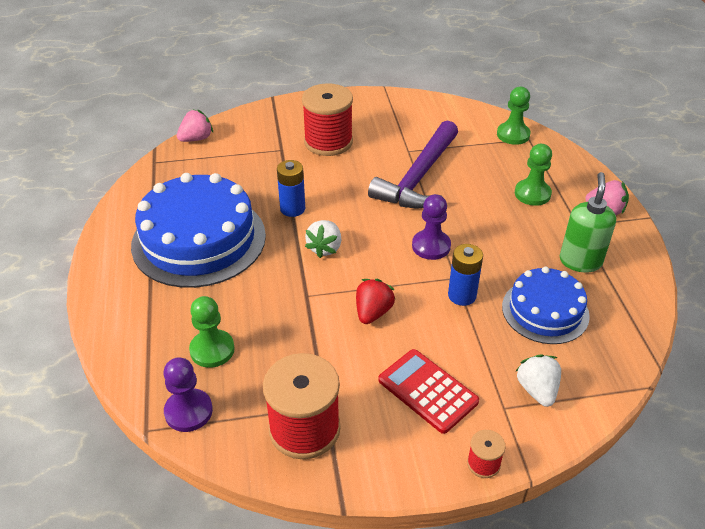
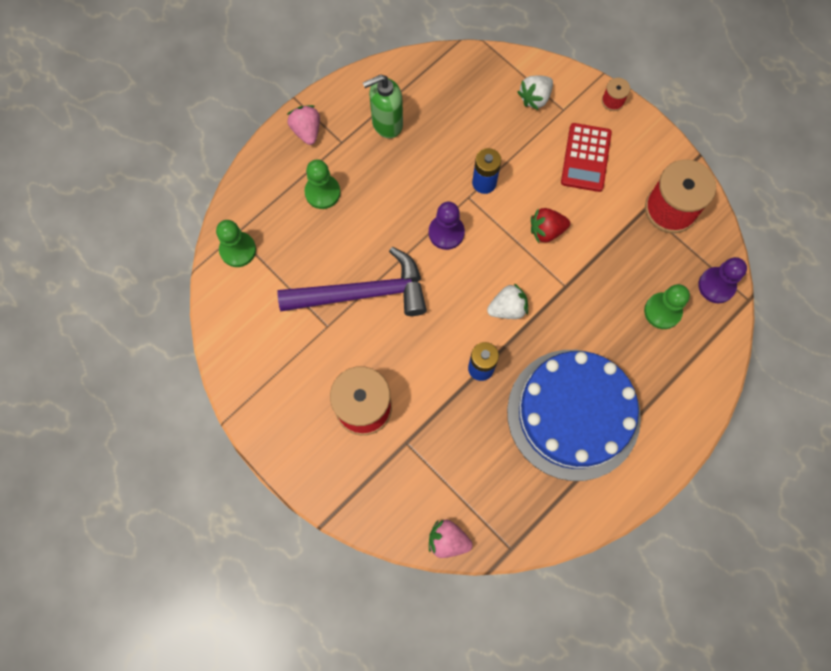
camera: 125 degrees left, 30 degrees up
(545, 311) = (458, 124): blue cake -> none

